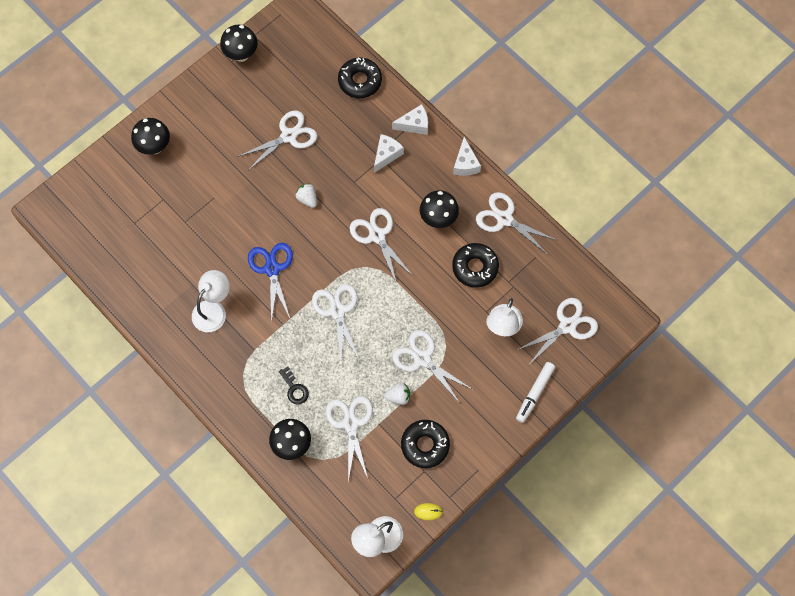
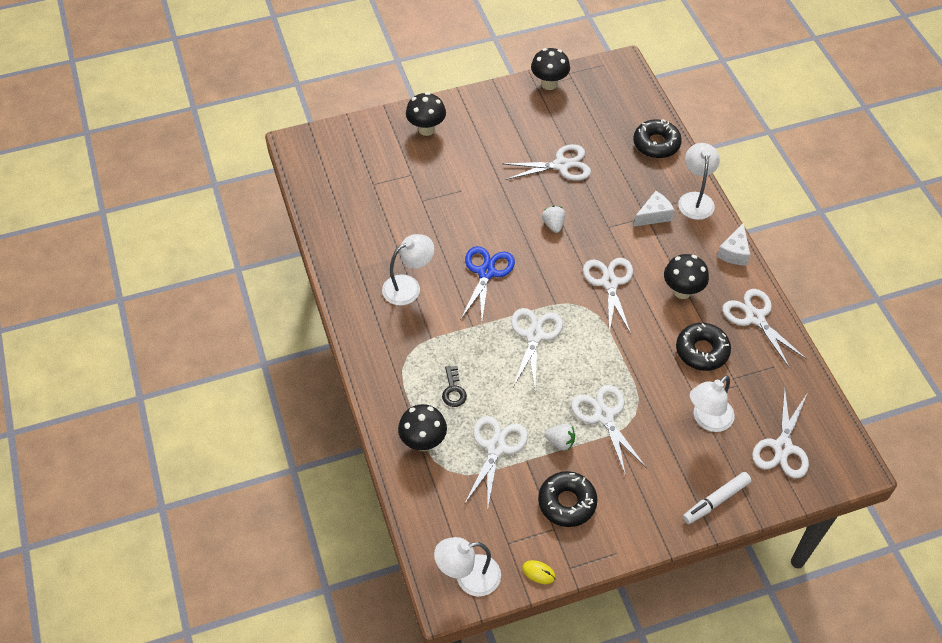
camera: 25 degrees right, 15 degrees down
(414, 124) = (695, 199): white cheese -> white lamp
(567, 326) = (782, 447): white scissors -> white scissors turned 120 degrees clockwise

